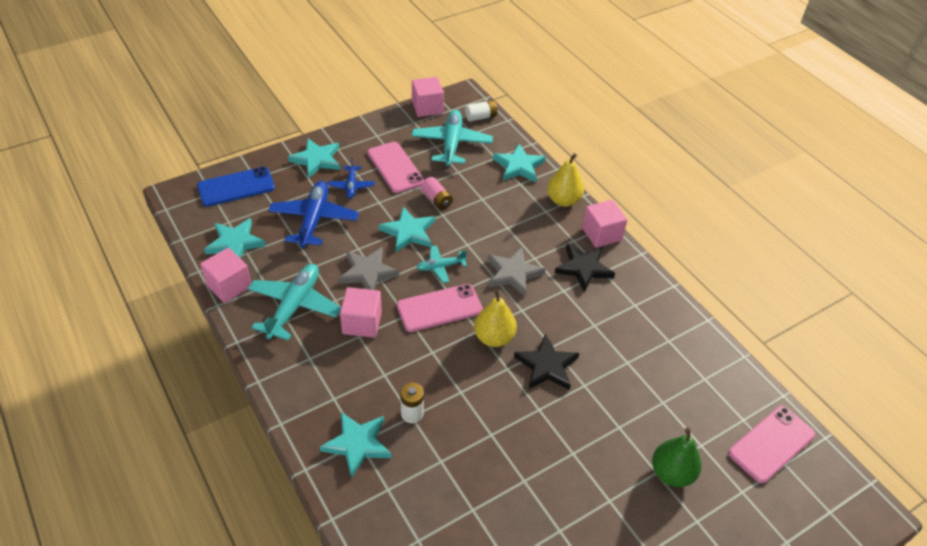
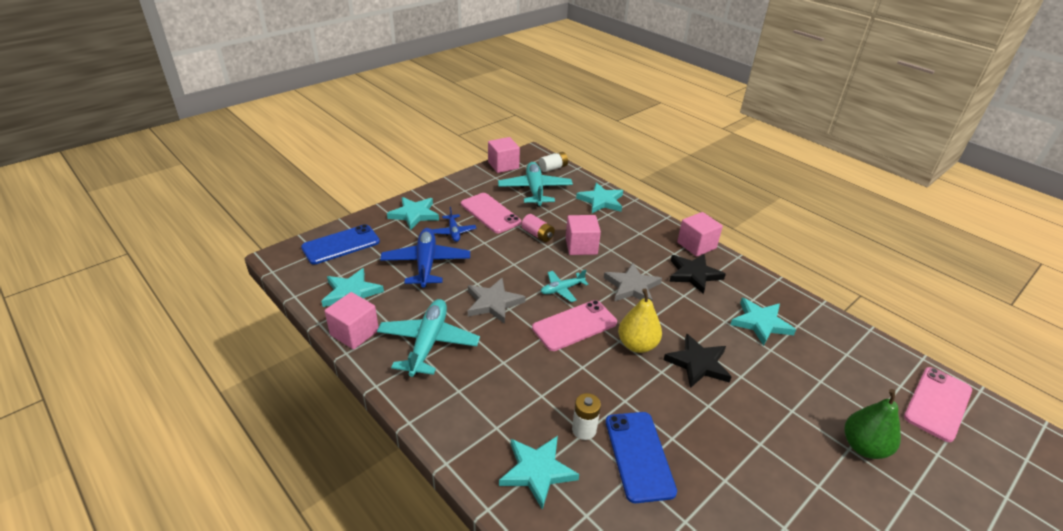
camera: 10 degrees left, 10 degrees down
(362, 323) = (502, 349): pink cube -> pink cube (581, 246)
(408, 232) = (521, 264): turquoise star -> turquoise star (761, 323)
(454, 445) = (639, 455): none -> blue phone
(563, 200) = (651, 223): yellow pear -> none

